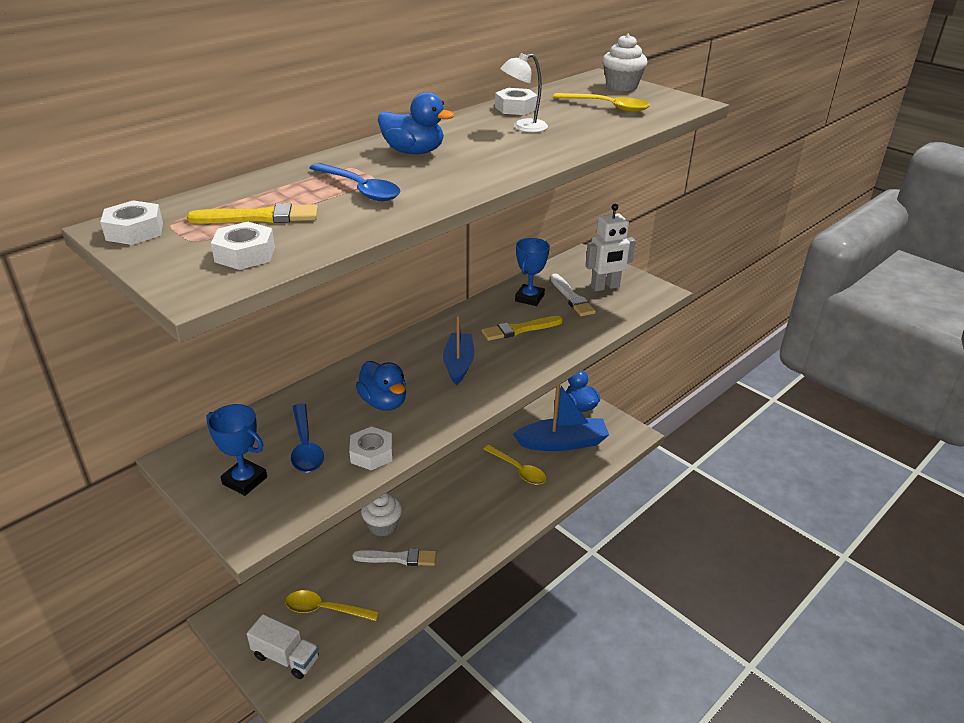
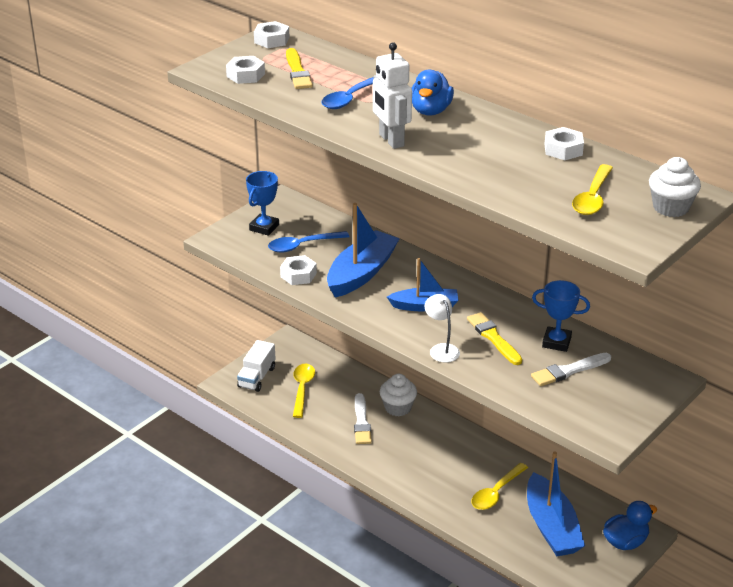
camera: 85 degrees right, 0 degrees up
(384, 402) = (361, 273): blue duck -> blue boat
(523, 127) = (510, 155): white lamp -> white lamp (441, 349)
(605, 287) = (602, 395): white robot -> white robot (391, 140)

